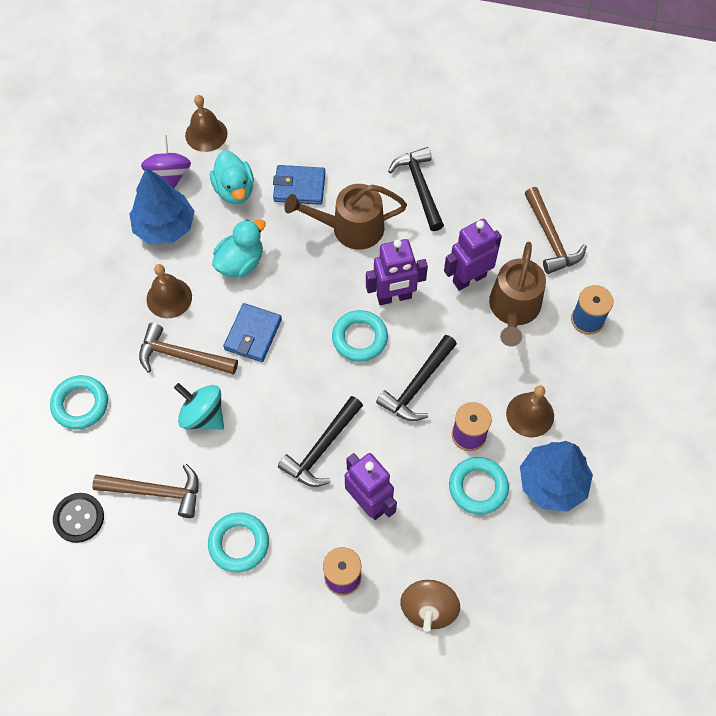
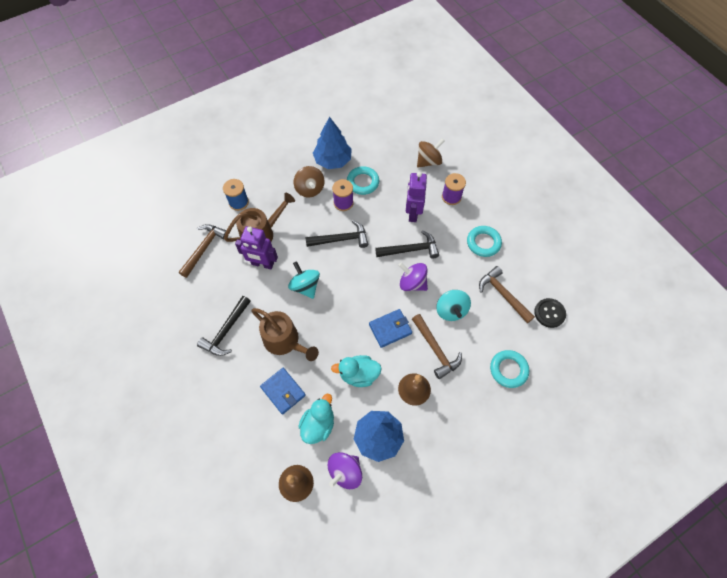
camera: 135 degrees left, 0 degrees up
(279, 408) = (412, 283): none -> purple spinning top
(359, 338) = (342, 282): turquoise ring -> none
(394, 297) = (305, 286): purple robot -> turquoise spinning top
(530, 414) = (310, 189): brown bell -> brown spinning top

